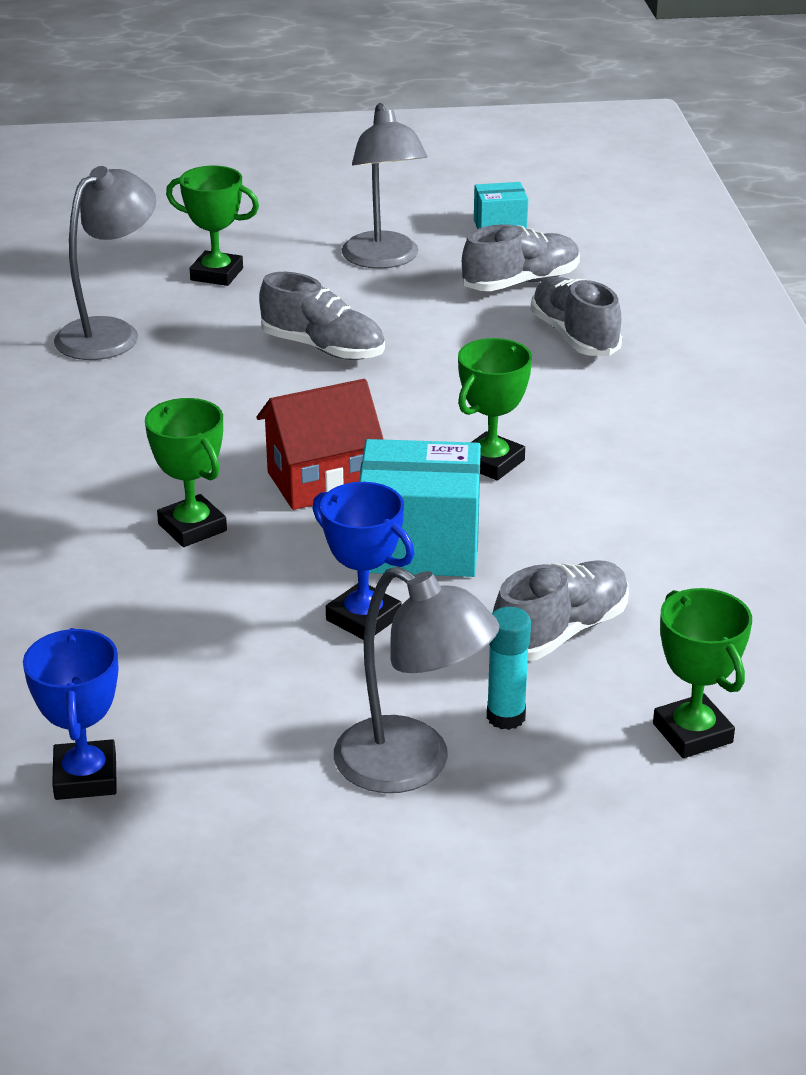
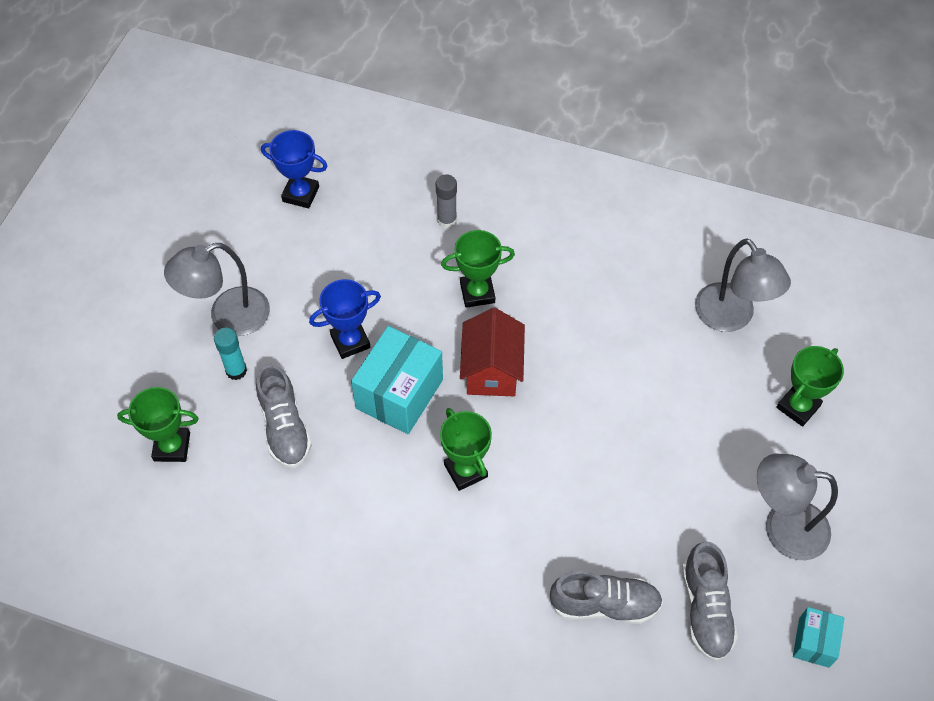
camera: 115 degrees right, 25 degrees up
(63, 593) = (447, 220): none -> grey glue stick
(323, 348) = (657, 433): grey shoe -> none

